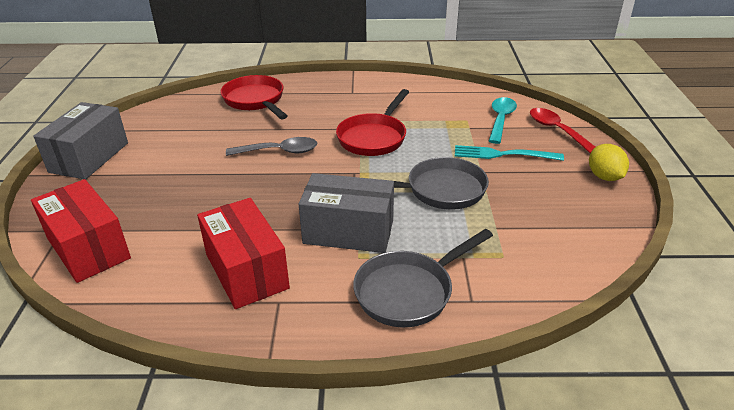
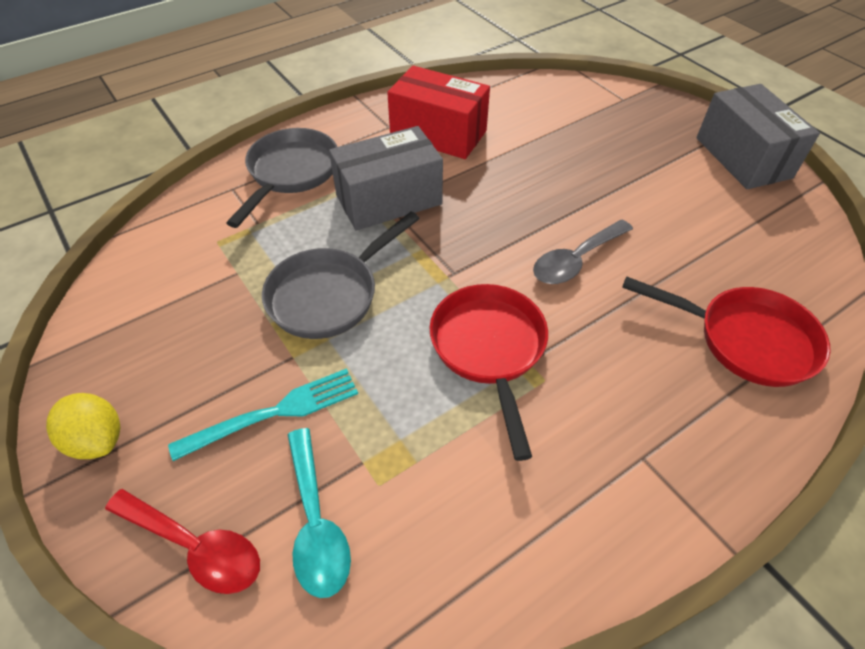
camera: 145 degrees right, 15 degrees up
(88, 248) = (579, 98): red box -> none

